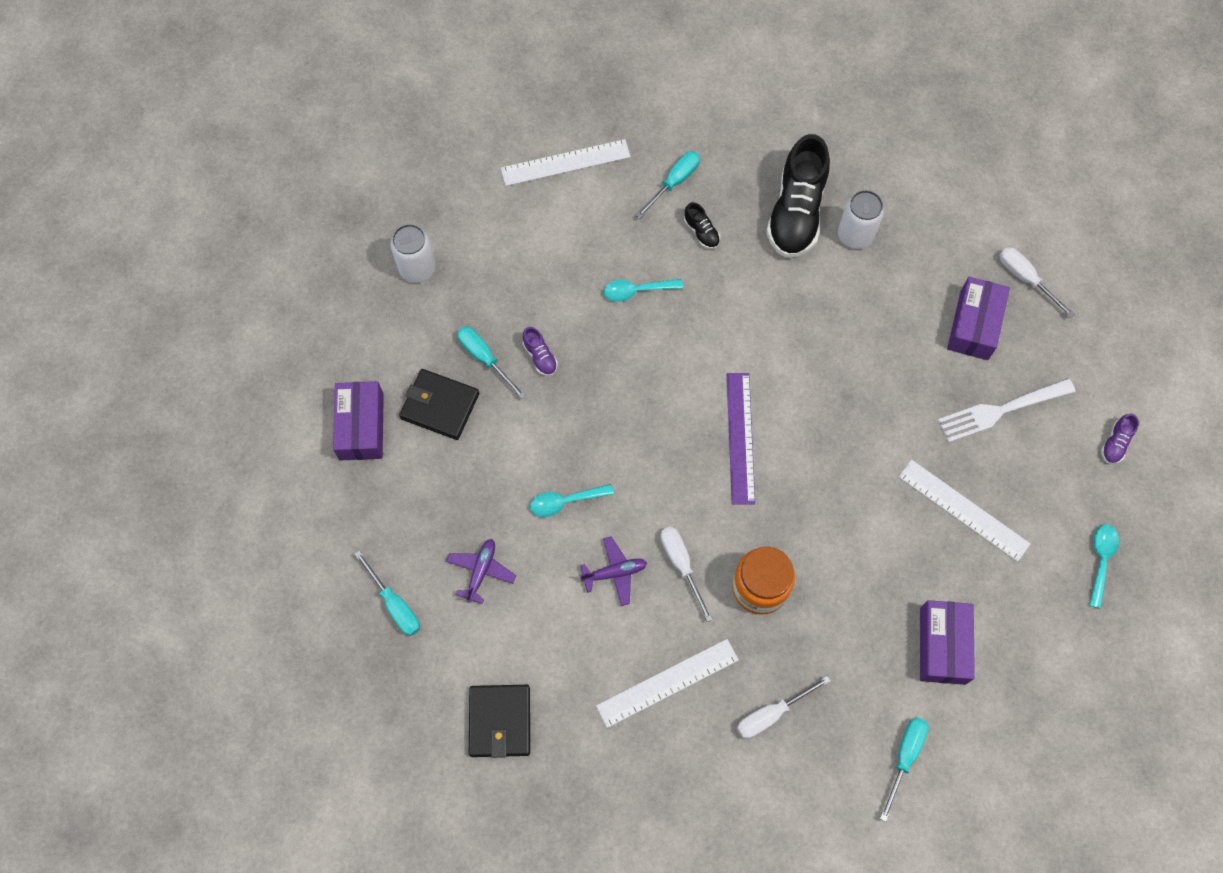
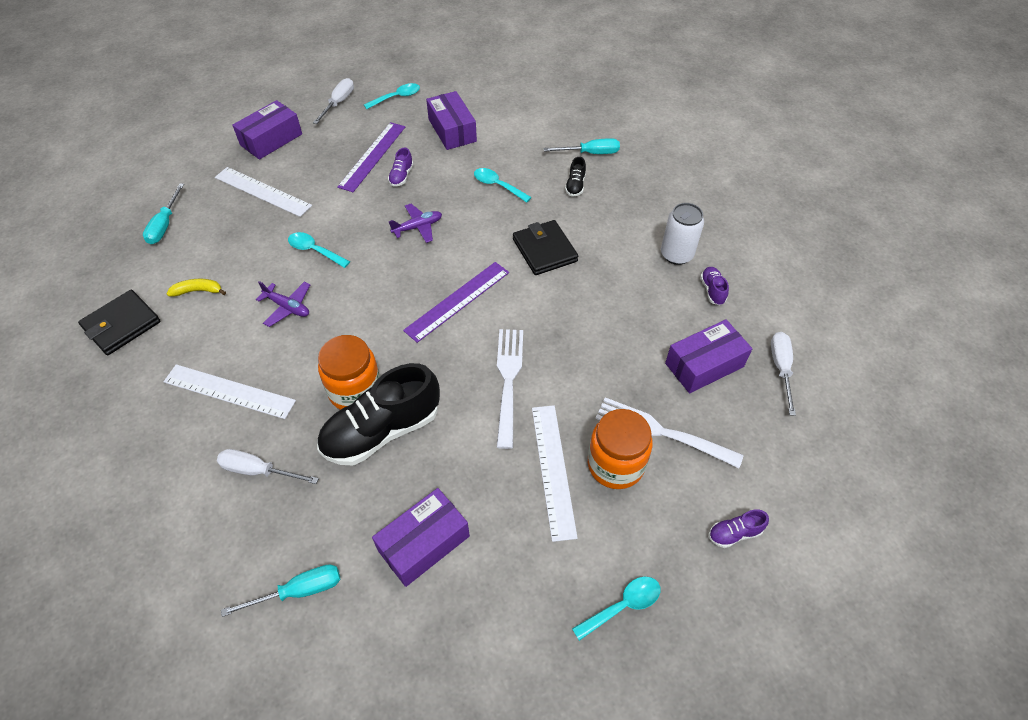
camera: 45 degrees right, 15 degrees down
(417, 268) = (397, 97): white can -> turquoise spoon
(440, 406) = (320, 159): black wallet -> black wallet (544, 250)
(481, 571) = (225, 246): purple plane -> purple plane (418, 227)
(484, 358) = (372, 156): turquoise screwdriver -> purple ruler
(519, 632) = (198, 291): none -> yellow banana
(521, 263) = (452, 130): none -> purple box
(565, 162) = (539, 106): white ruler -> white ruler (263, 191)
(681, 565) = (329, 336): white screwdriver -> white screwdriver (338, 103)
(796, 213) = (650, 217): black shoe -> black shoe (382, 431)
(858, 471) = (508, 382): none -> white fork
(914, 248) = (712, 290): none -> purple shoe
(997, 465) = (615, 464): none -> orange jar

